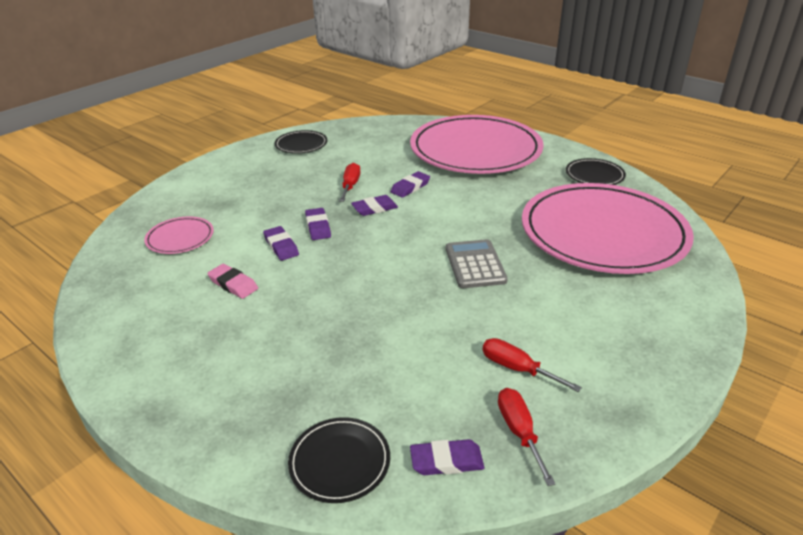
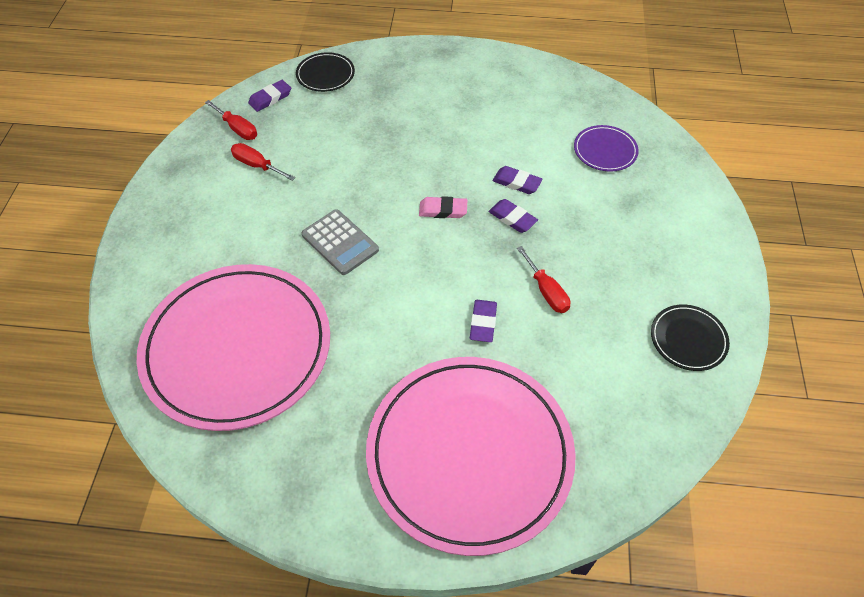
camera: 145 degrees right, 20 degrees up
(180, 238) = (605, 151): pink plate -> purple plate
(233, 284) = (507, 134): pink eraser -> pink eraser (443, 210)
(374, 208) = (487, 269): purple eraser -> none
(517, 368) = (257, 165): red screwdriver -> red screwdriver turned 150 degrees counterclockwise
(594, 175) = (282, 474): black plate -> none

